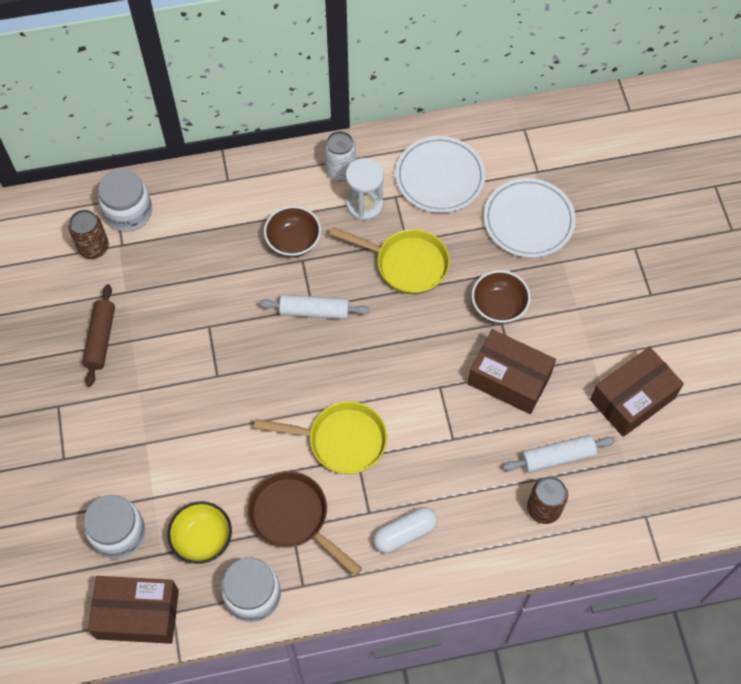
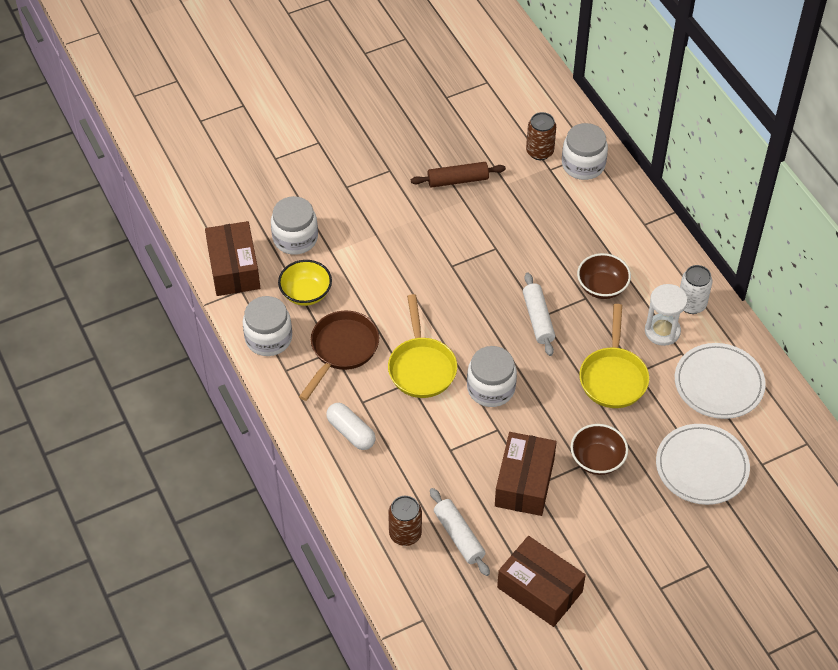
camera: 75 degrees right, 10 degrees down
(388, 380) = (491, 388): none -> white jar

